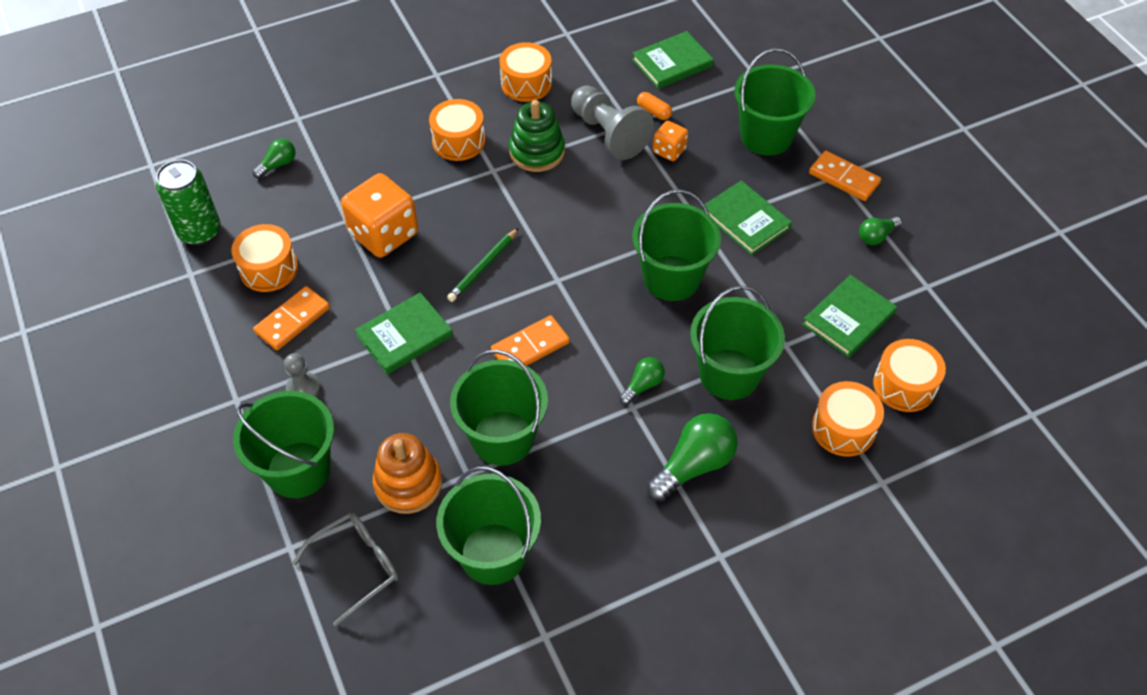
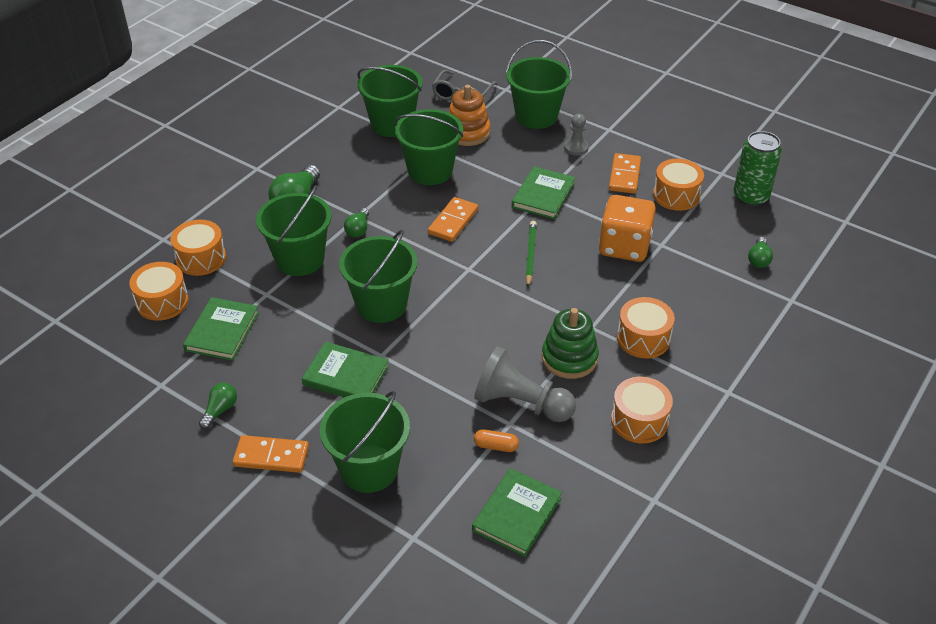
camera: 150 degrees right, 10 degrees down
(669, 151) = (454, 411): orange dice -> none

